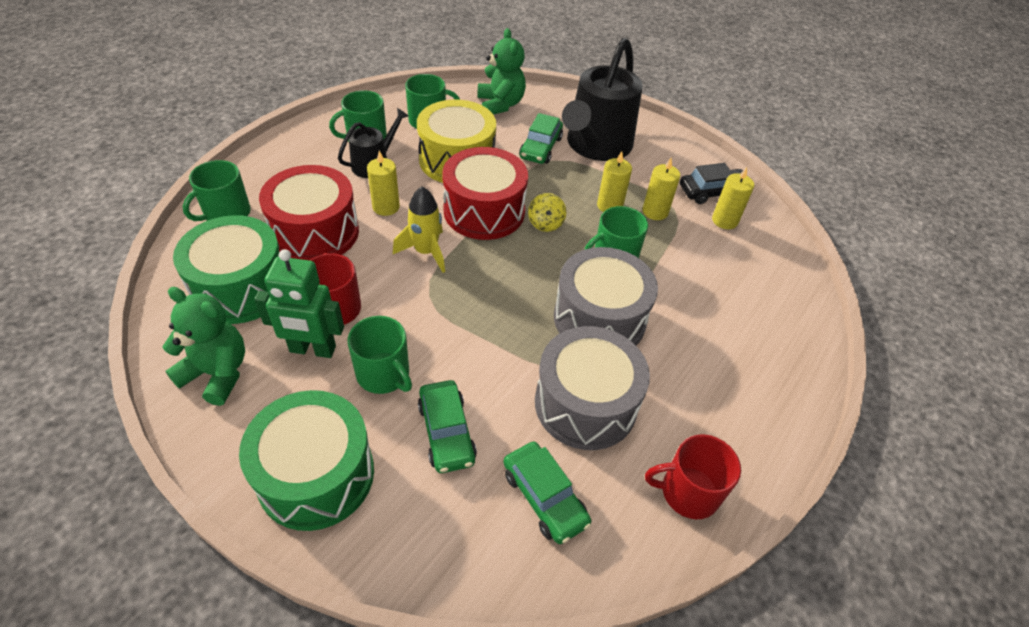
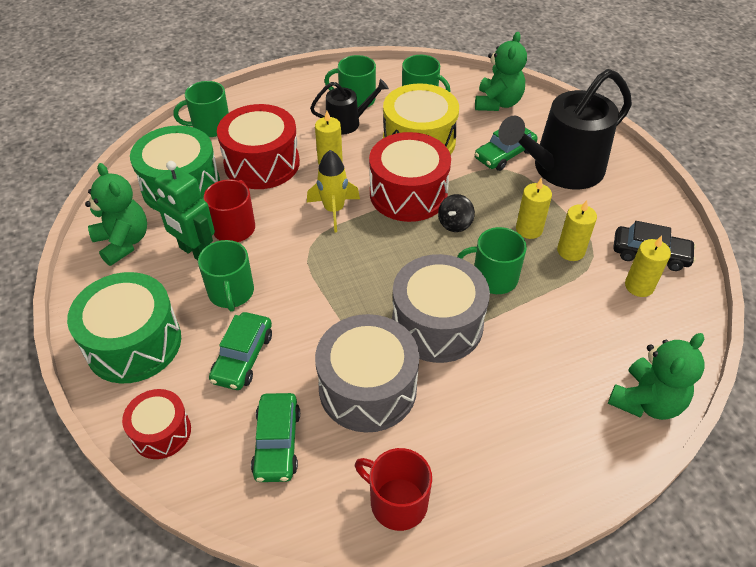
camera: 35 degrees right, 0 degrees up
(421, 551) = (161, 432): none -> red drum
(545, 223) = (455, 223): yellow spinning top -> black spinning top
(798, 310) = (646, 401): none -> green teddy bear

